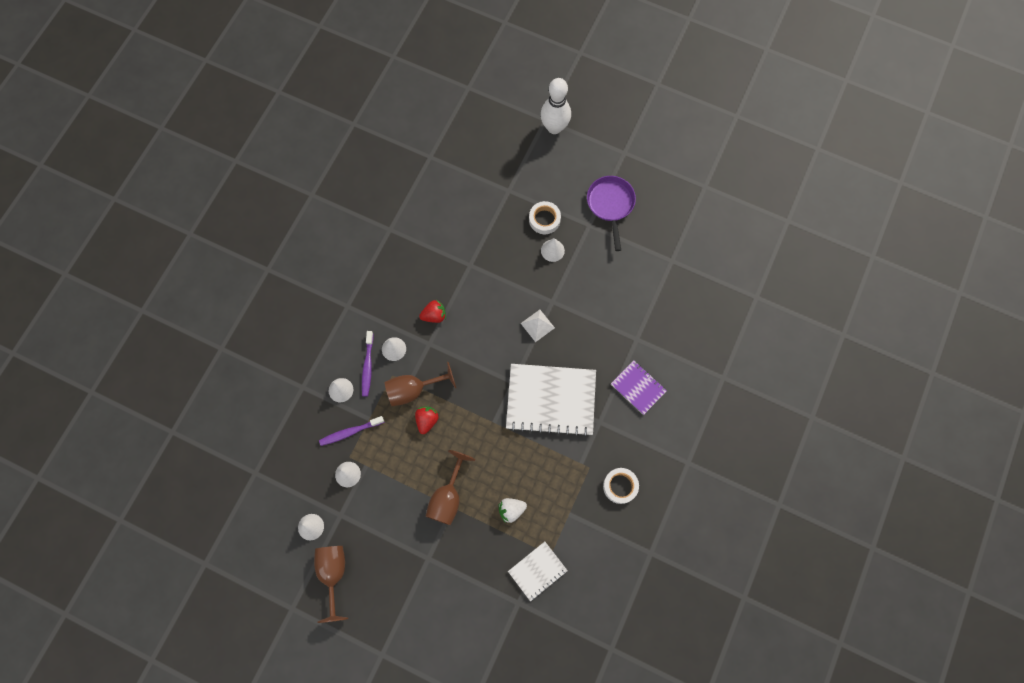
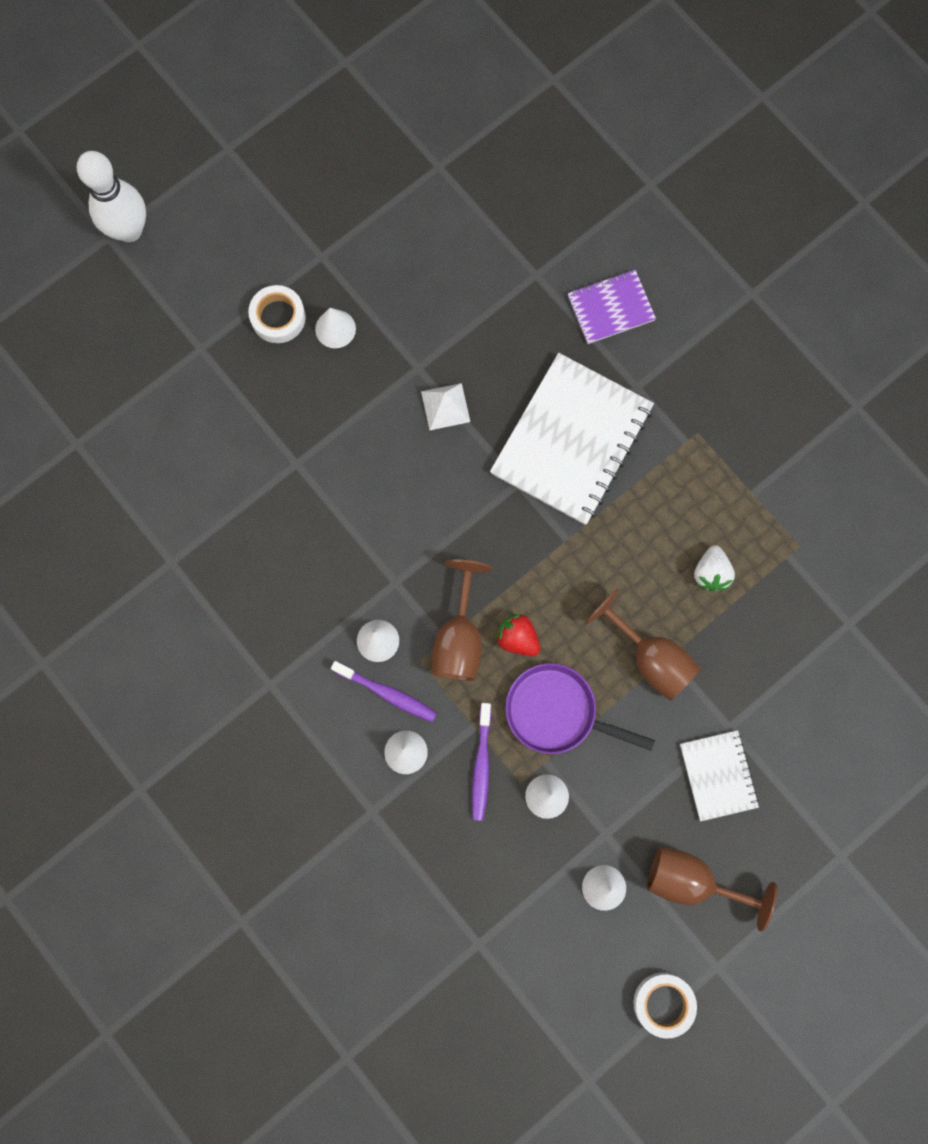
camera: 65 degrees left, 5 degrees up
(434, 315) = (353, 554): red strawberry -> none
(537, 571) = (815, 575): white notebook -> white notebook (718, 775)
(610, 205) = (304, 209): purple pan -> purple pan (557, 712)
(620, 486) = (744, 402): white tape -> white tape (663, 1003)

